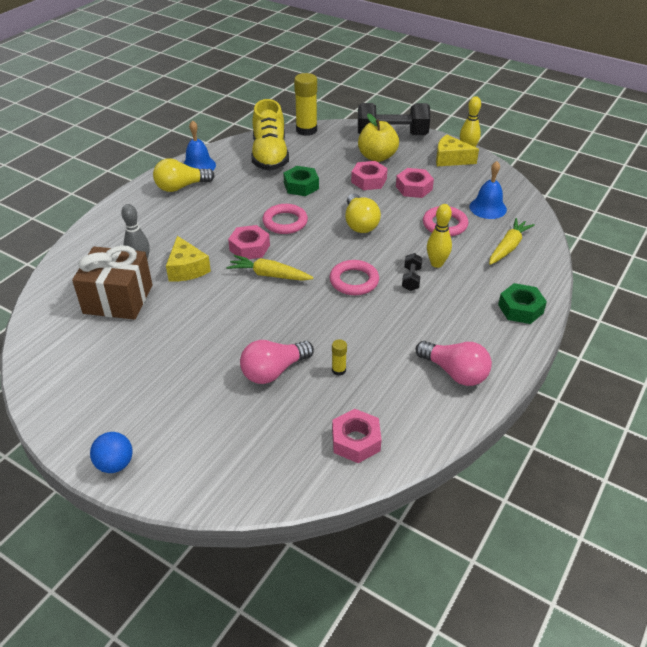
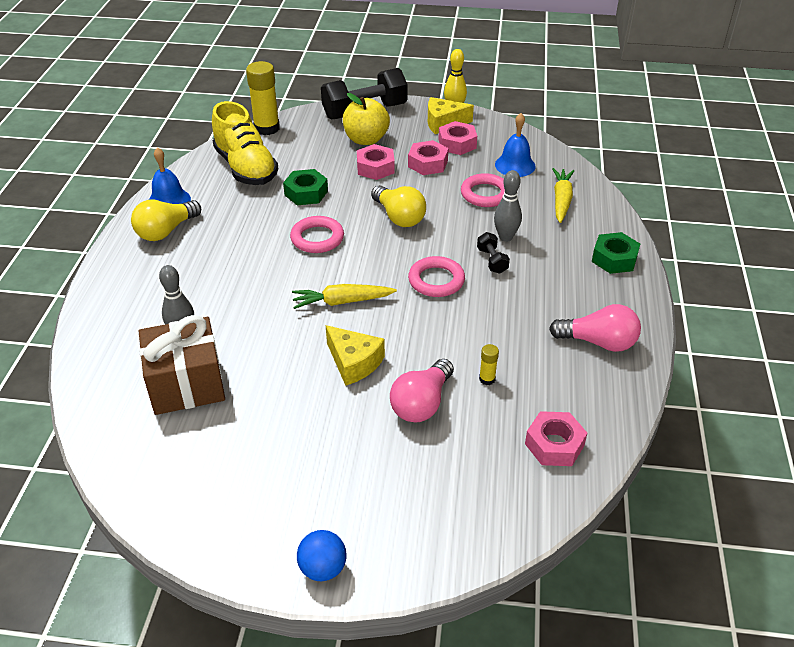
camera: 25 degrees left, 0 degrees up
(187, 269) = (243, 323): yellow cheese -> yellow cheese (354, 363)
(249, 248) = (298, 278): pink nut -> pink nut (457, 144)
(436, 263) = (505, 237): yellow bowling pin -> grey bowling pin

